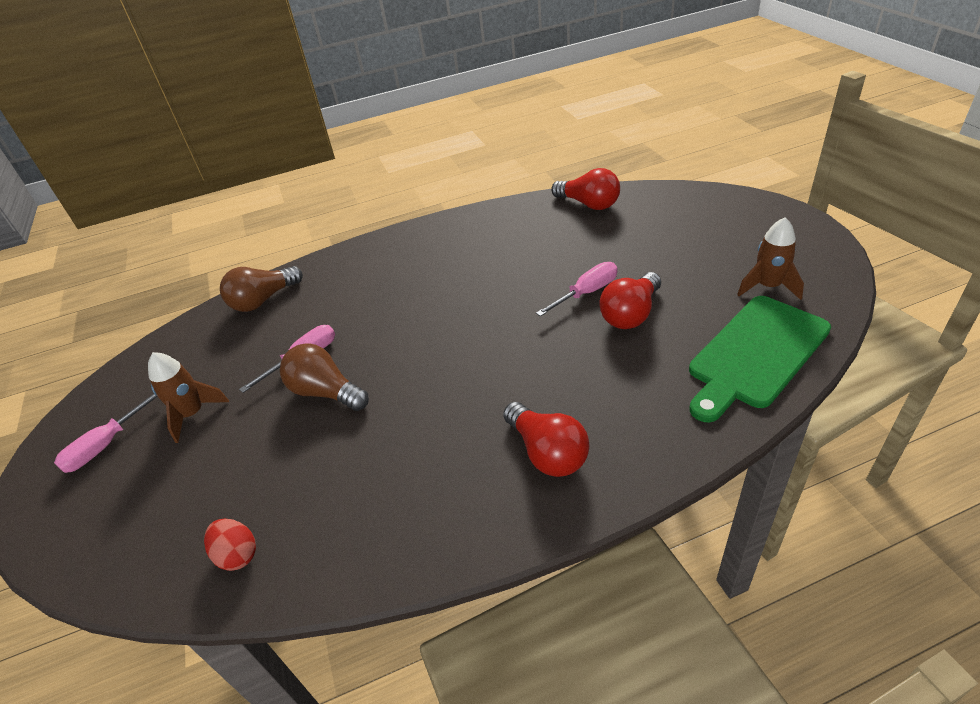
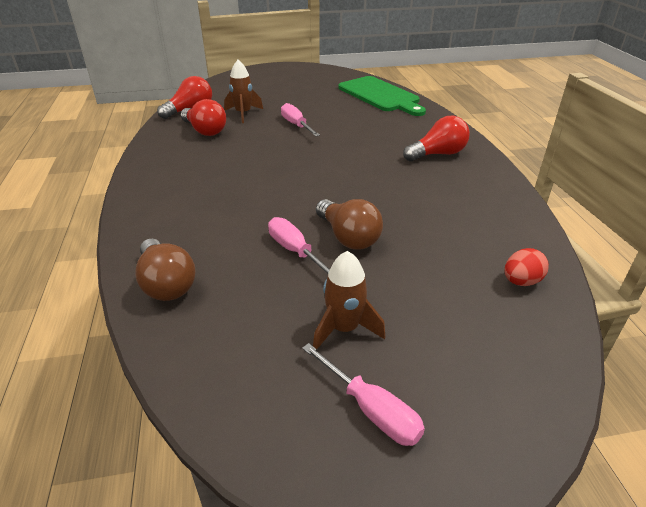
camera: 85 degrees left, 5 degrees down
(326, 392) = (348, 237): brown light bulb -> brown light bulb turned 75 degrees counterclockwise
(631, 314) = (328, 116): red light bulb -> red light bulb (205, 131)
(768, 286) = (328, 83): brown rocket -> brown rocket (243, 114)

